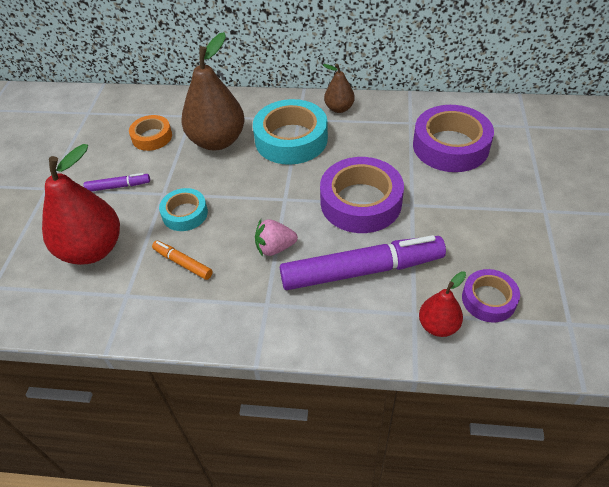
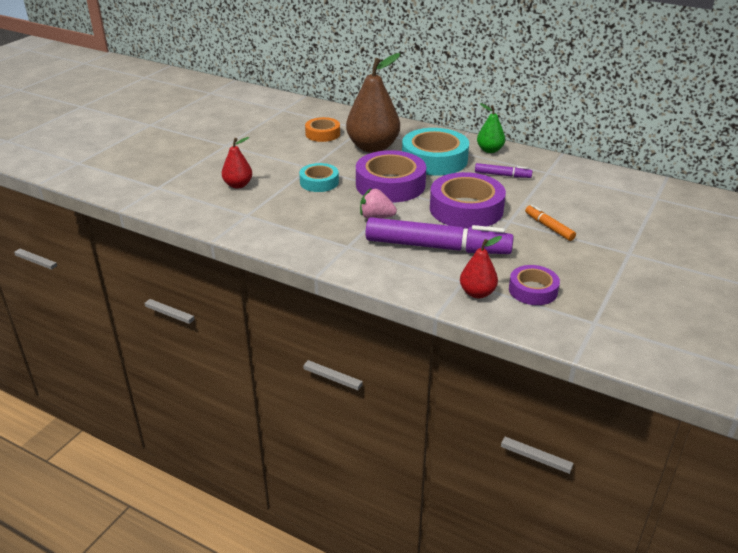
camera: 20 degrees right, 15 degrees down
(92, 249) = (238, 185): red pear -> red pear, size x0.52
(118, 186) = (279, 156): purple marker -> purple marker (502, 175)
(183, 263) = (299, 208): orange marker -> orange marker (549, 227)
(339, 108) = (489, 150): brown pear -> green pear
(450, 146) = (572, 194): purple tape -> purple tape (390, 185)

